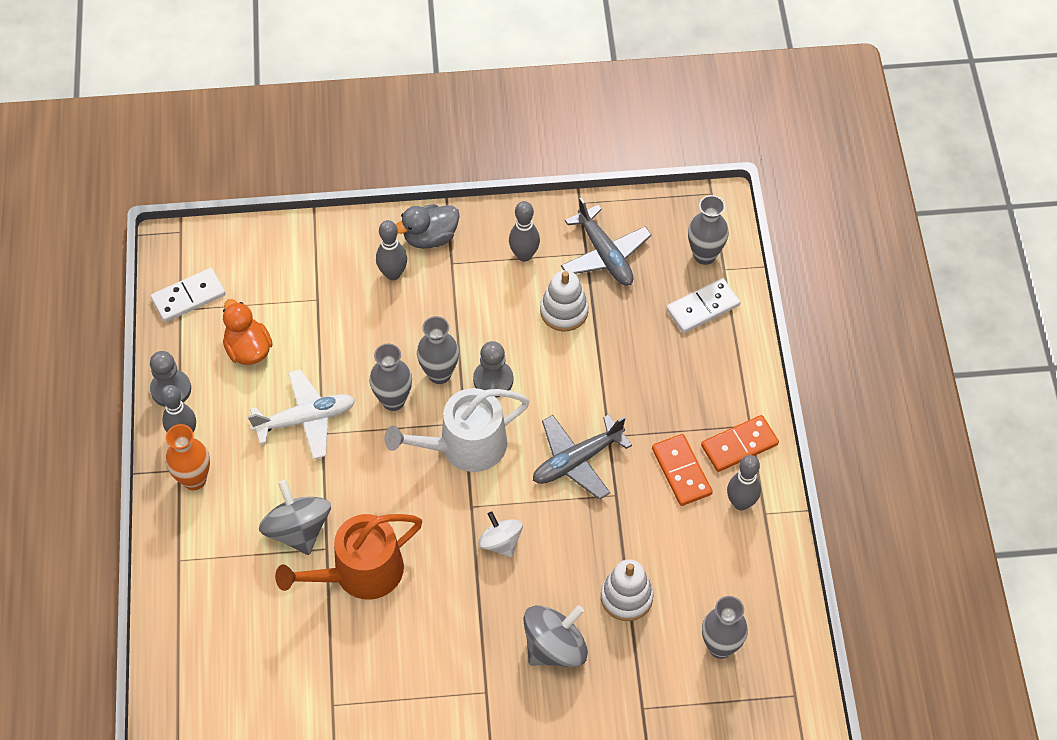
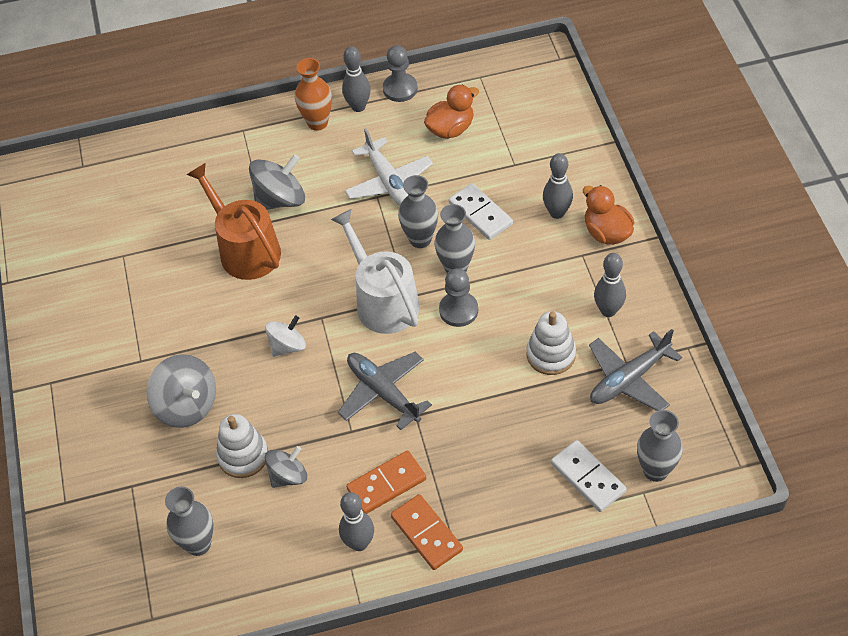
camera: 85 degrees right, 5 degrees down
(188, 297) = (493, 79): white domino -> white domino (480, 214)
(430, 237) = (606, 233): grey duck -> orange duck
(657, 557) = (288, 476): none -> grey spinning top

